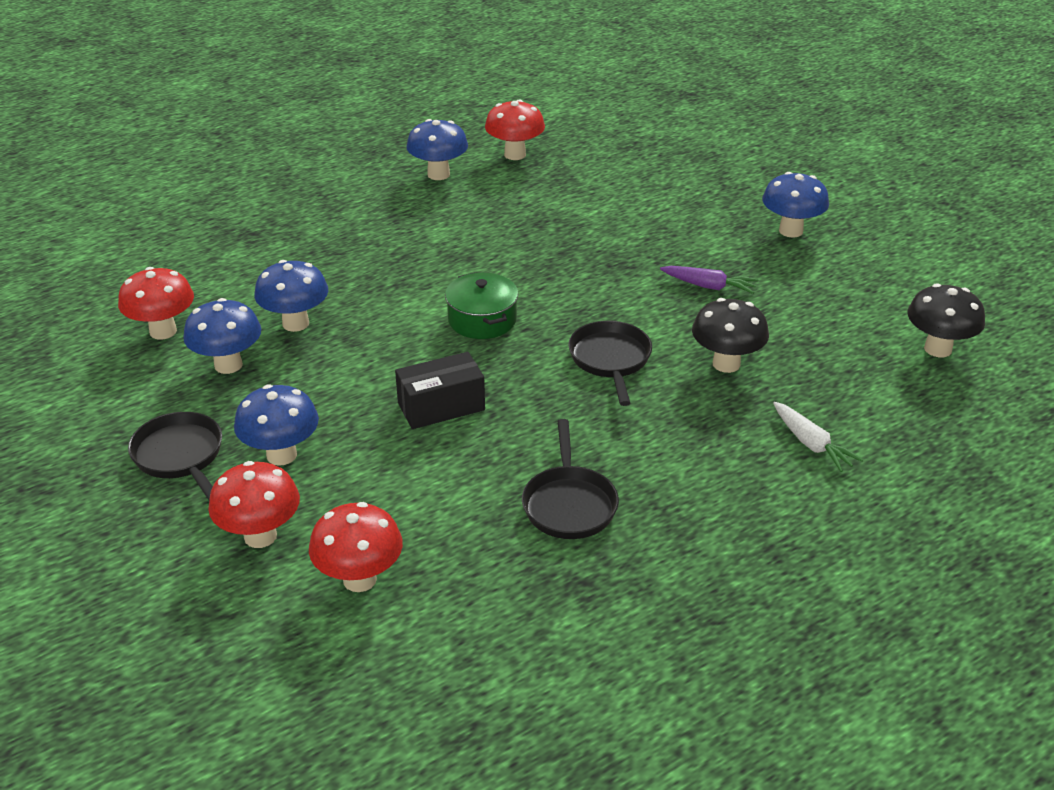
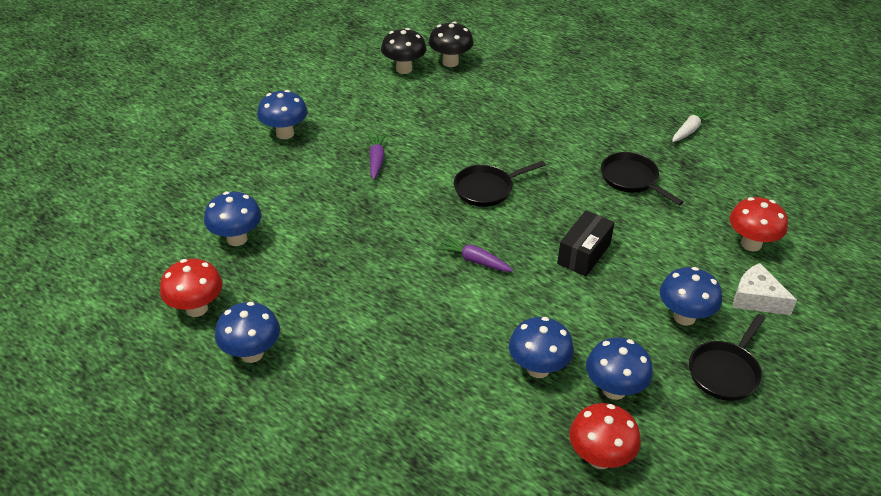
camera: 110 degrees left, 5 degrees up
(260, 536) = (756, 299): red mushroom -> white cheese
(441, 407) = (584, 254): black box -> black box turned 75 degrees clockwise
(482, 320) = (474, 260): green pot -> purple carrot
(569, 504) = (631, 179): black pan -> black pan turned 105 degrees counterclockwise
(604, 182) = (237, 239): none -> blue mushroom
(726, 364) = (463, 141): black mushroom -> black mushroom (450, 62)
(811, 444) = (520, 103): white carrot -> white carrot (689, 130)

